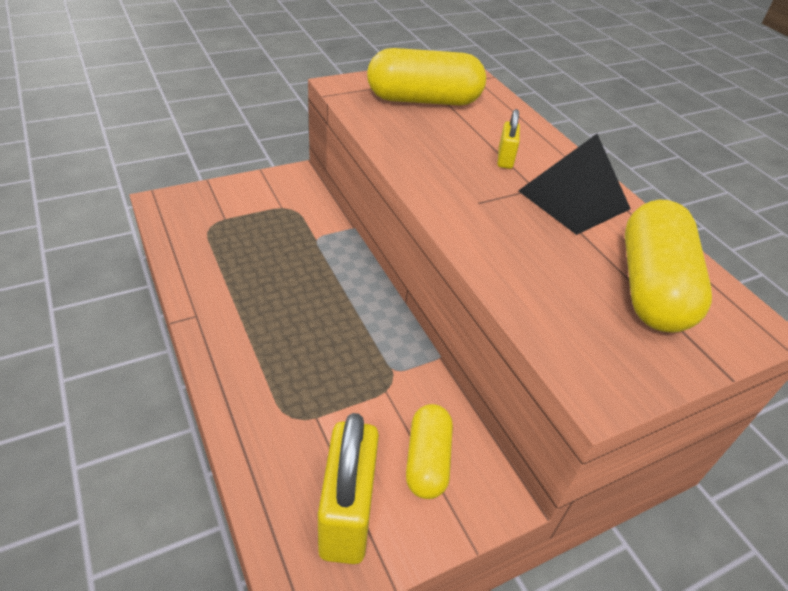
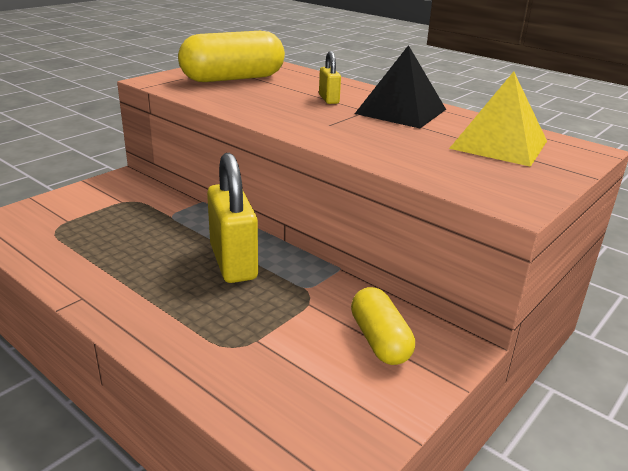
camera: 20 degrees left, 15 degrees down
(347, 514) = (335, 401): yellow padlock -> yellow padlock (233, 262)
(652, 287) = (499, 144): yellow capsule -> yellow pyramid

